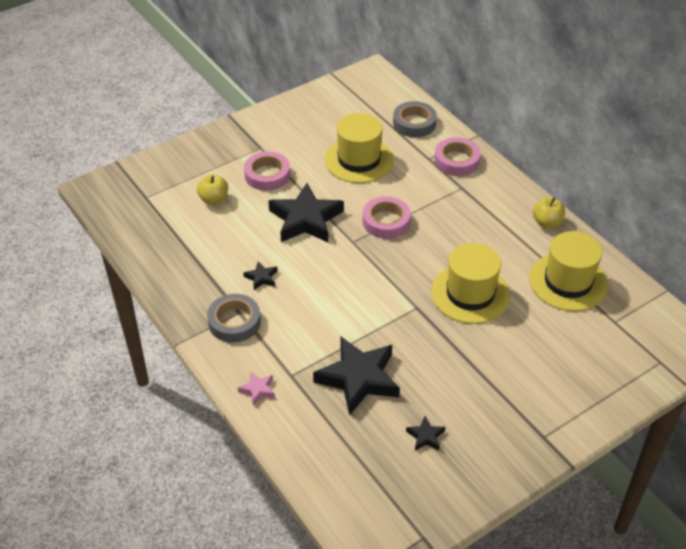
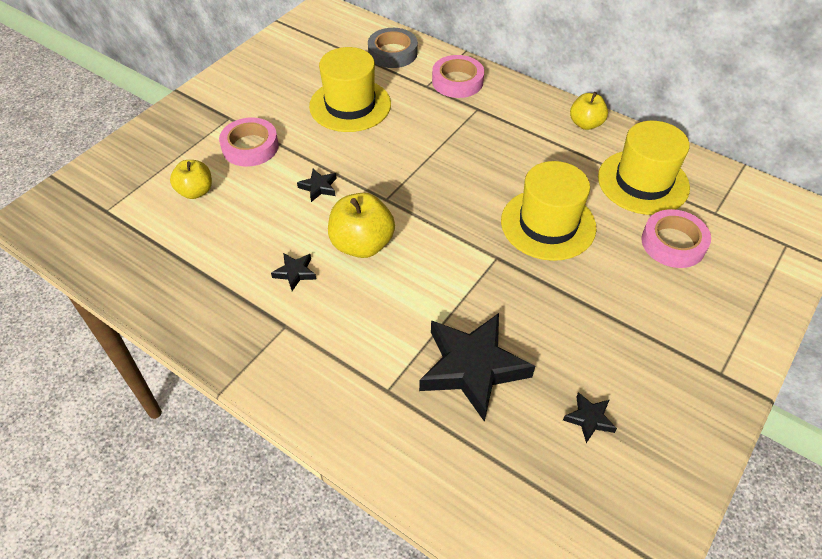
camera: 20 degrees left, 5 degrees up
(234, 322) = (284, 340): grey tape -> none
(258, 390) = (353, 424): pink star -> none
(305, 219) = (318, 187): black star -> black star, size x0.43
(319, 270) = (362, 244): none -> yellow apple
(386, 221) = (413, 166): pink tape -> pink tape (673, 243)

